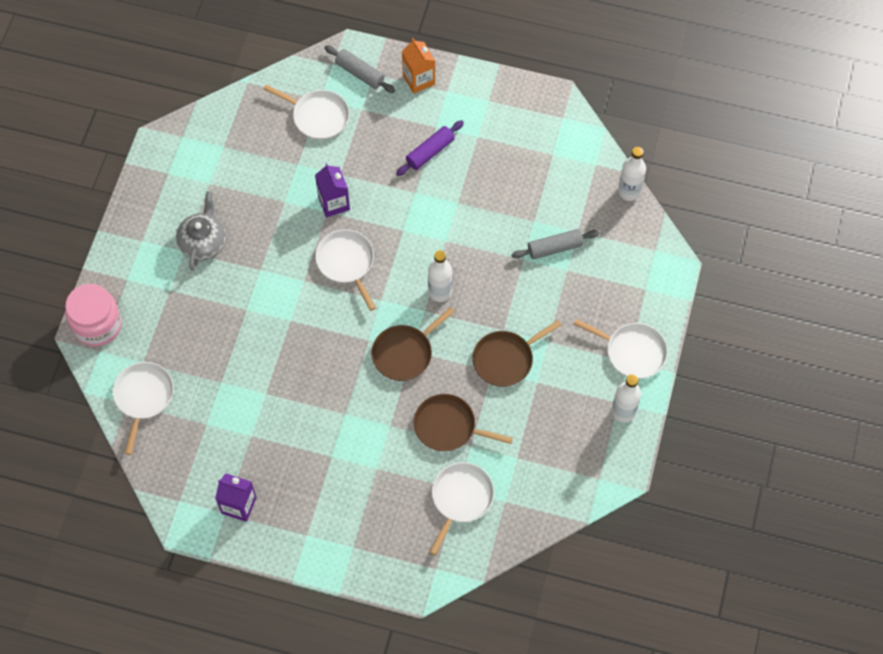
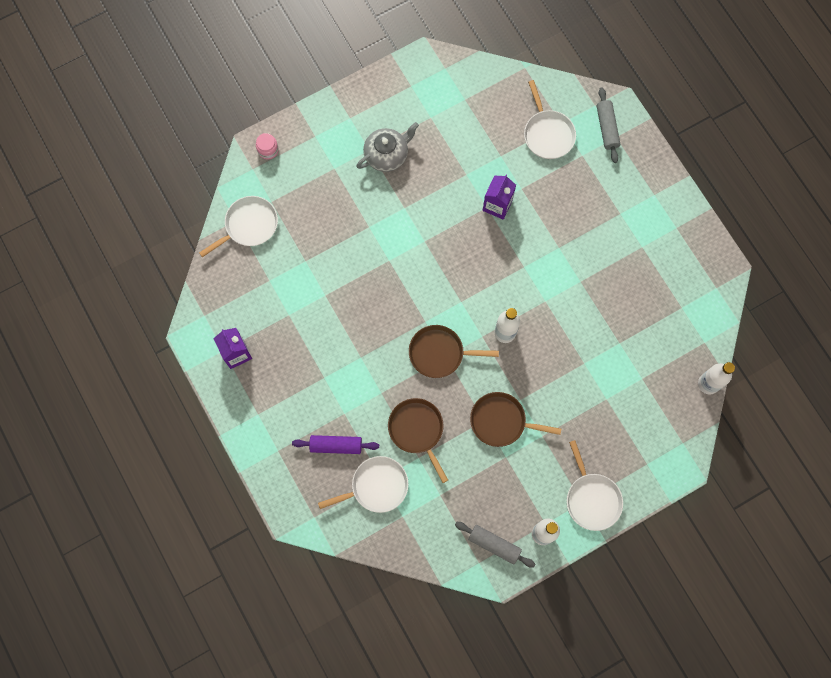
camera: 45 degrees right, 10 degrees up
(97, 325) = (268, 150): pink jar -> pink jar, size x0.48
(346, 263) = (464, 255): white pan -> none
(419, 80) = (643, 169): orange carton -> none
(430, 152) = (598, 228): purple rolling pin -> purple rolling pin (336, 445)
(555, 248) = (614, 375): grey rolling pin -> grey rolling pin (494, 544)

